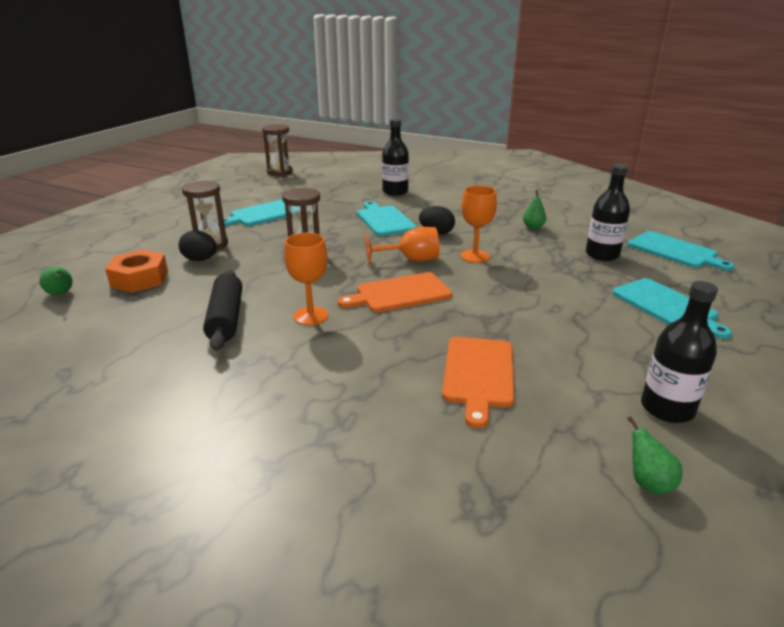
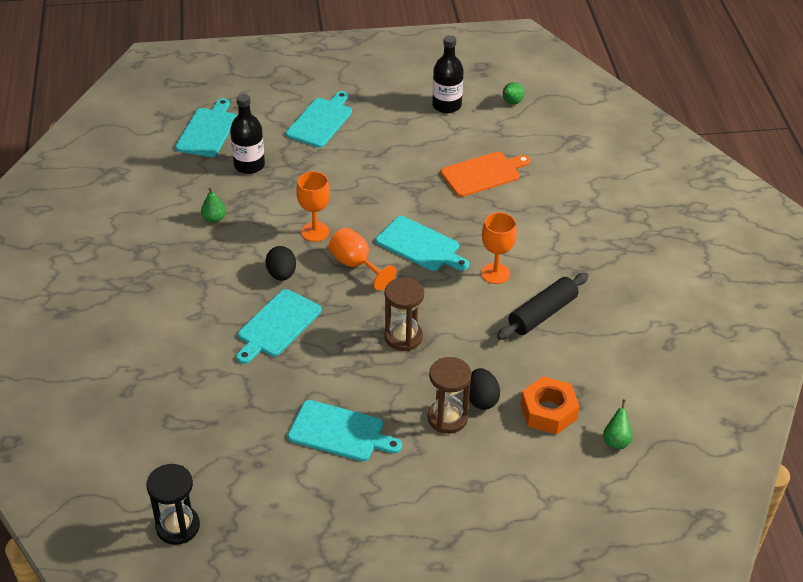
camera: 125 degrees left, 15 degrees up
(279, 172) = (177, 526): brown hourglass -> black hourglass
(395, 191) = (177, 360): black bottle -> none
(399, 293) = (420, 245): orange cutting board -> turquoise cutting board

